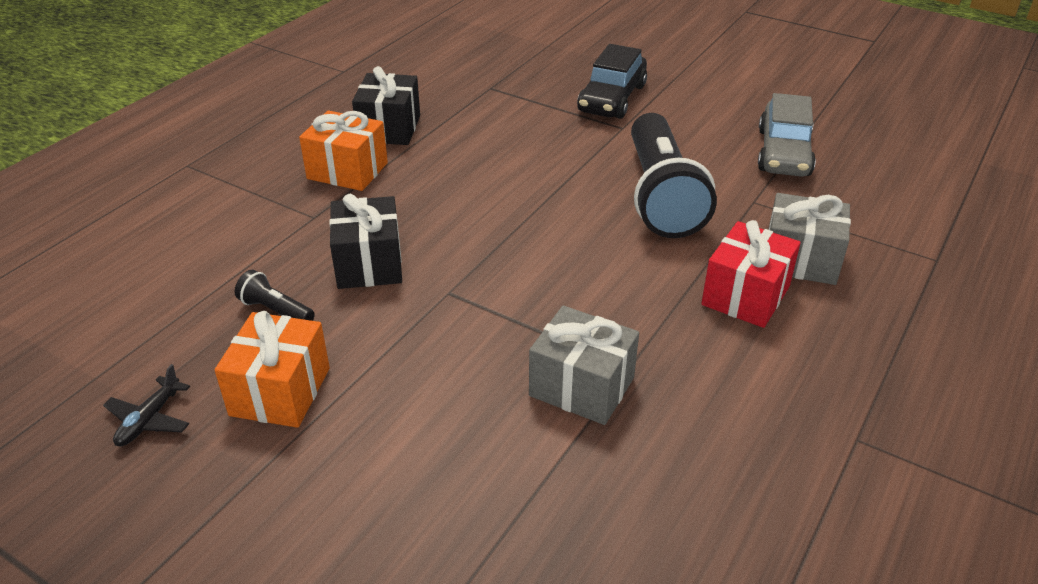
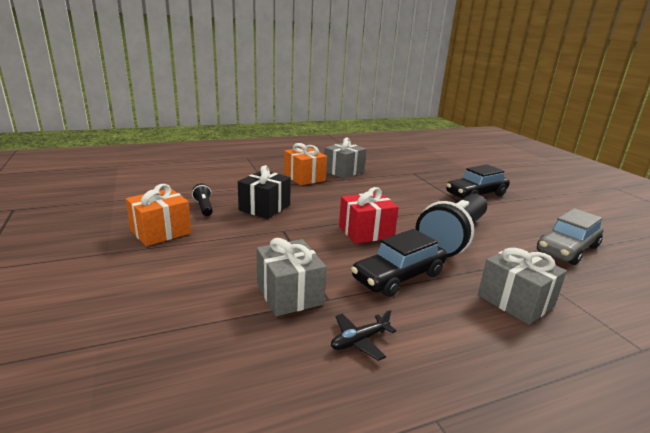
camera: 35 degrees right, 15 degrees down
(149, 419) = (105, 219): black plane -> black plane (359, 341)
(389, 128) = (343, 171): black gift -> grey gift
(664, 291) = (398, 276): none -> black car
(745, 295) = (450, 301): red gift -> red gift (366, 232)

